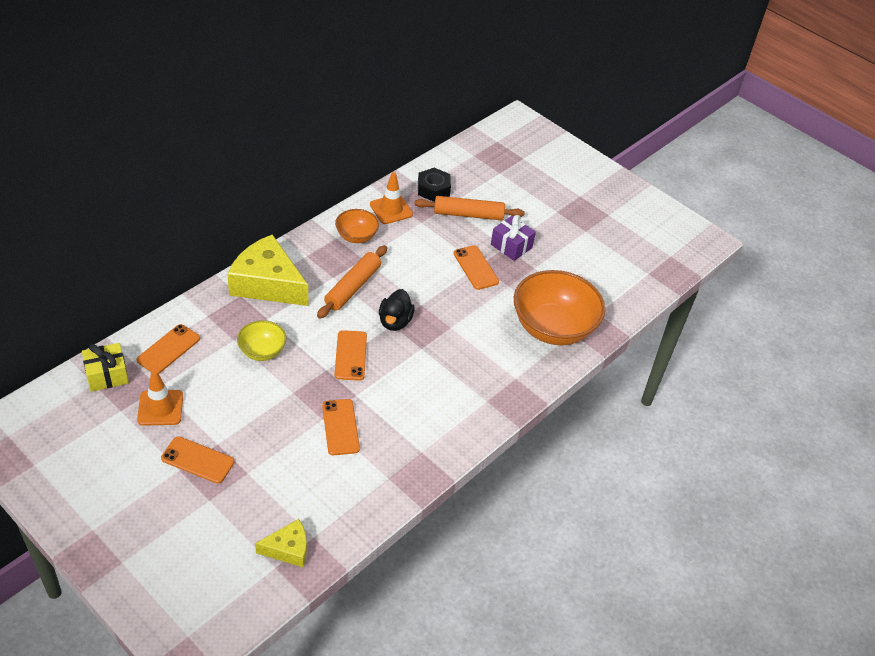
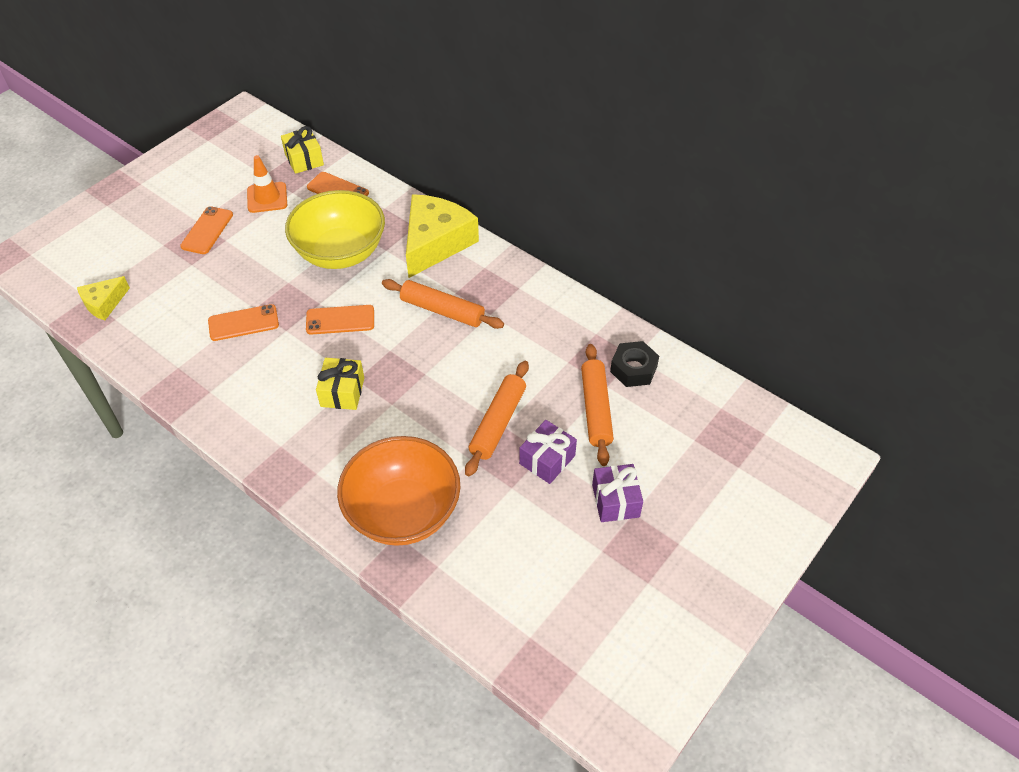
camera: 90 degrees right, 5 degrees up
(262, 351) = (340, 253): yellow bowl -> yellow bowl, size x1.97
(288, 549) = (104, 303): yellow cheese -> yellow cheese turned 60 degrees clockwise
(356, 236) = (525, 304): orange bowl -> none
(391, 209) = (582, 331): orange traffic cone -> none
(395, 321) = (394, 352): black duck -> none
(434, 358) = (342, 392): none -> yellow gift
(475, 267) = (497, 423): orange phone -> orange rolling pin
(547, 218) = (615, 501): none -> purple gift

